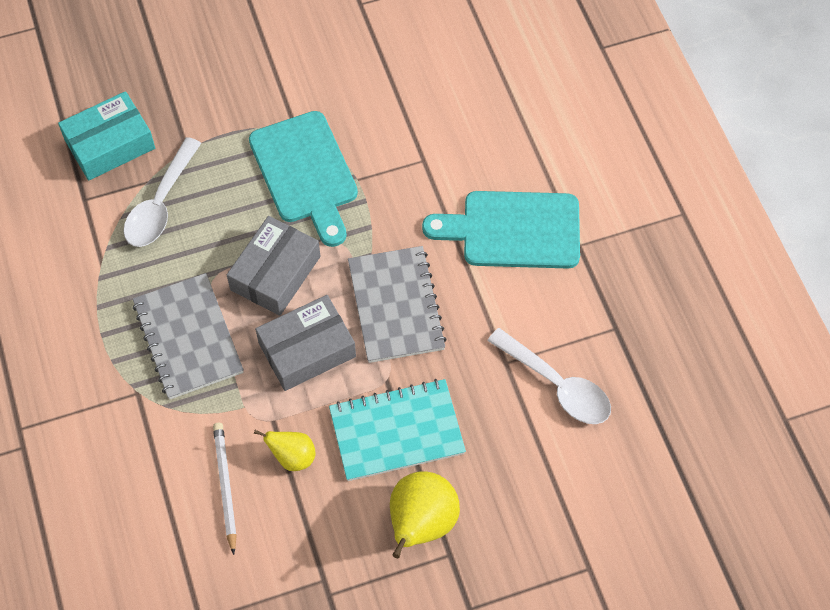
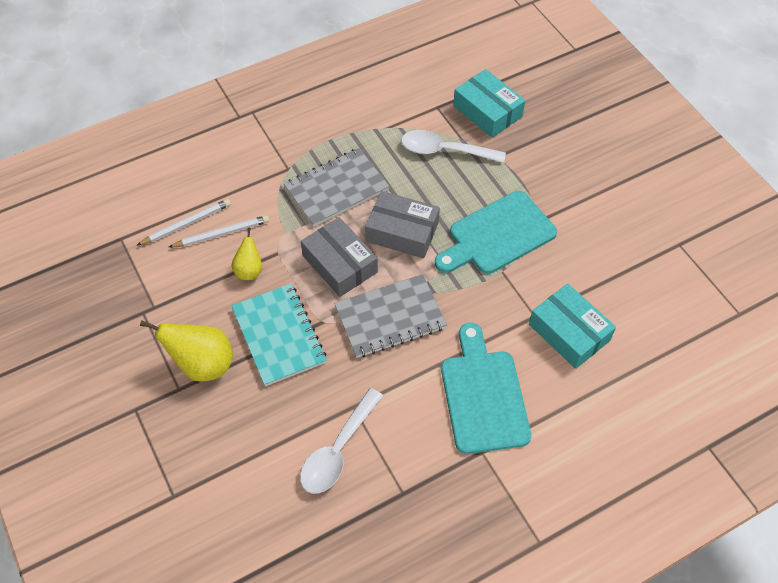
camera: 80 degrees right, 5 degrees down
(197, 530) = (186, 224): none -> white pencil
(450, 132) = (569, 332): none -> turquoise box

